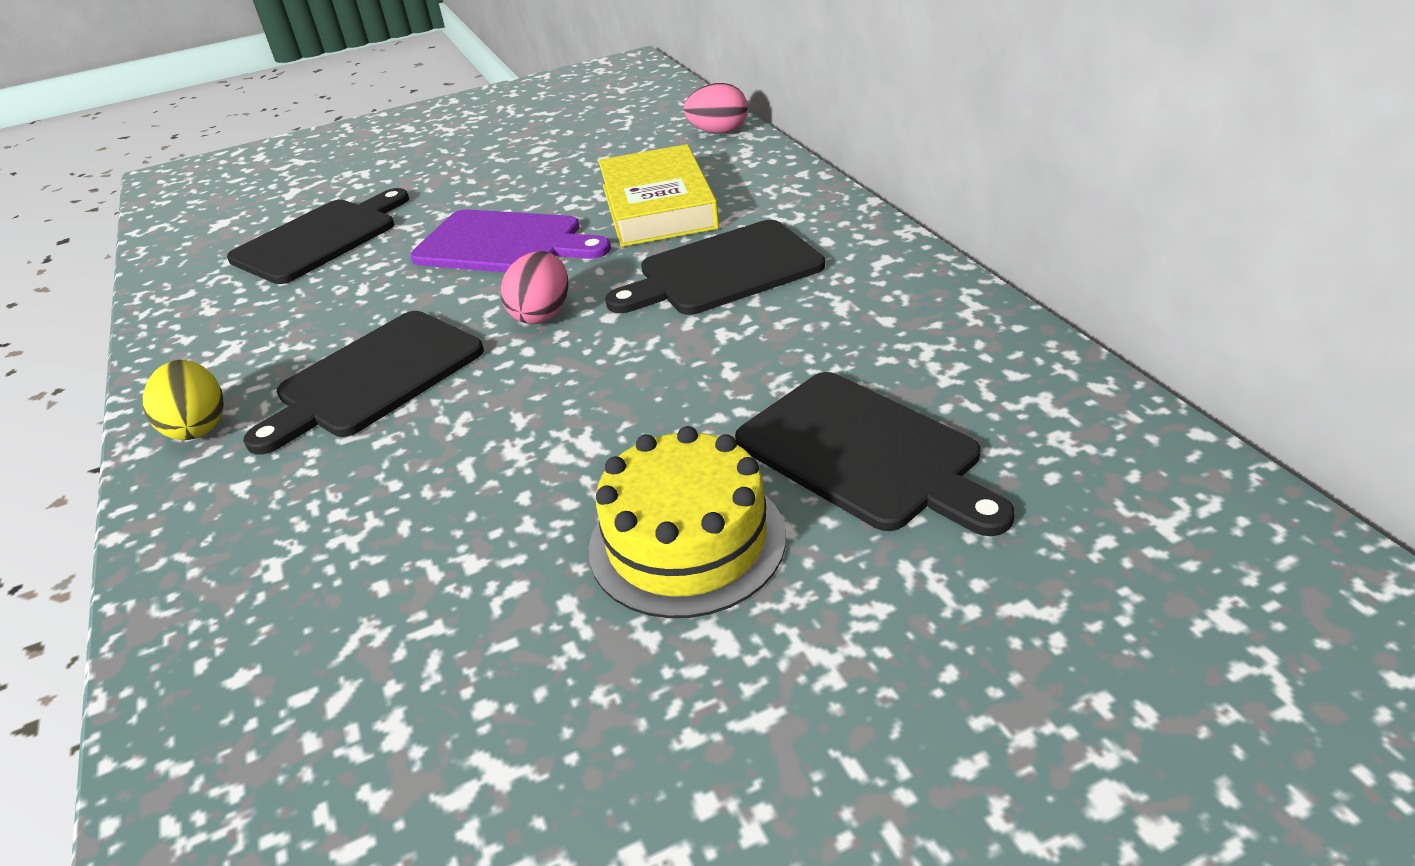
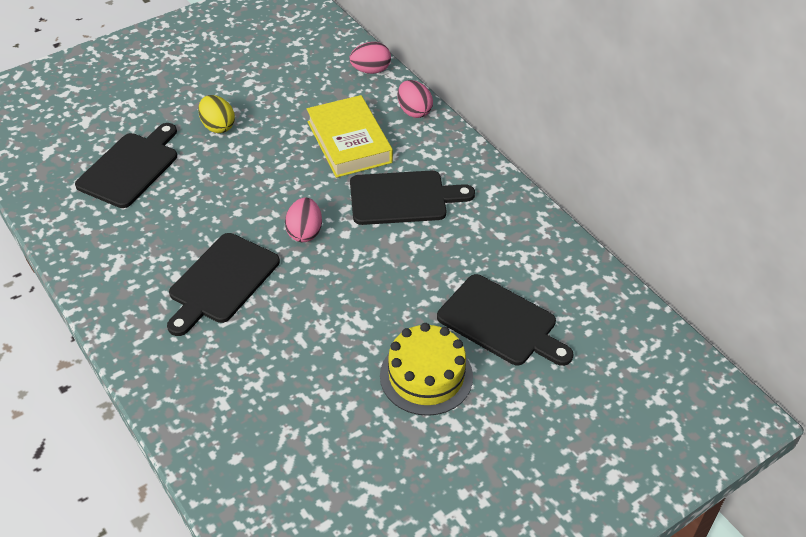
camera: 15 degrees left, 10 degrees up
(198, 426) = (131, 319): yellow egg -> yellow egg (218, 126)
(504, 244) = (260, 174): purple cutting board -> none
(723, 271) = (403, 198): black cutting board -> black cutting board turned 150 degrees counterclockwise
(772, 171) = (414, 111): none -> pink egg

